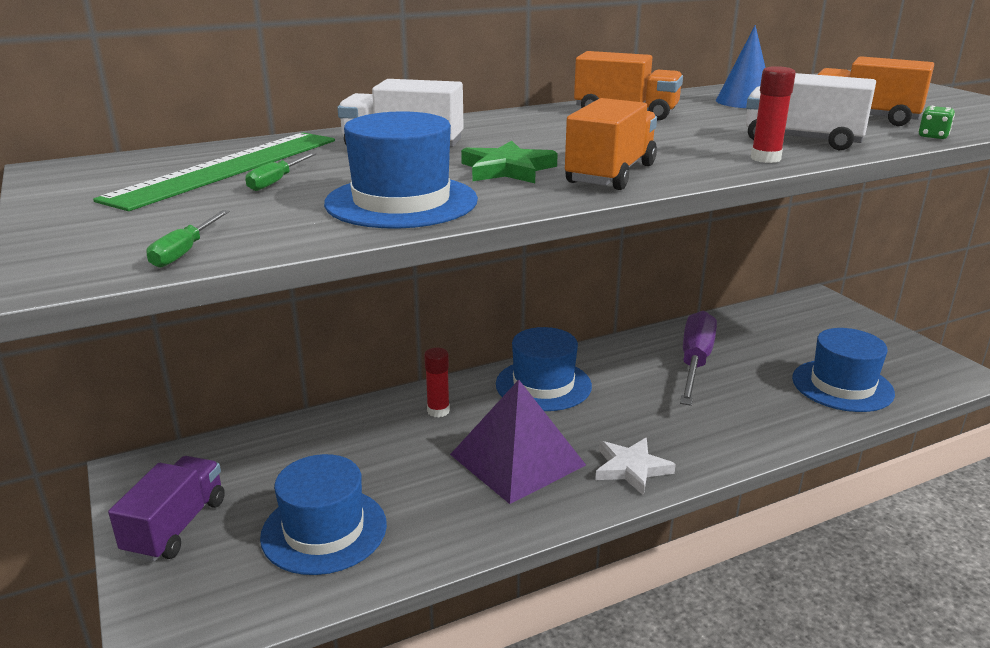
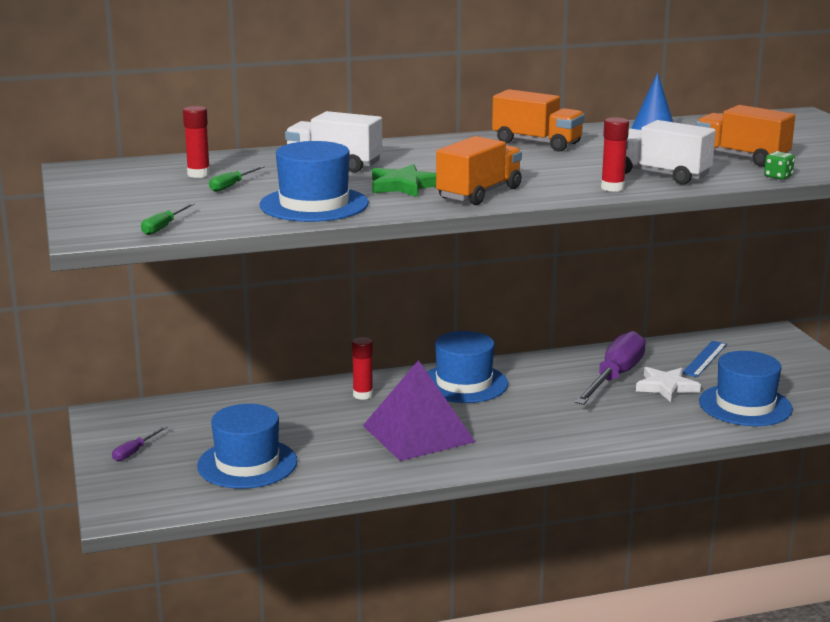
camera: 10 degrees right, 5 degrees down
(176, 527) = (134, 452): purple truck -> purple screwdriver
(227, 168) = (198, 174): green ruler -> red glue stick
(631, 468) = (513, 447): white star -> white star (666, 387)
(770, 332) = (704, 358): none -> blue ruler

